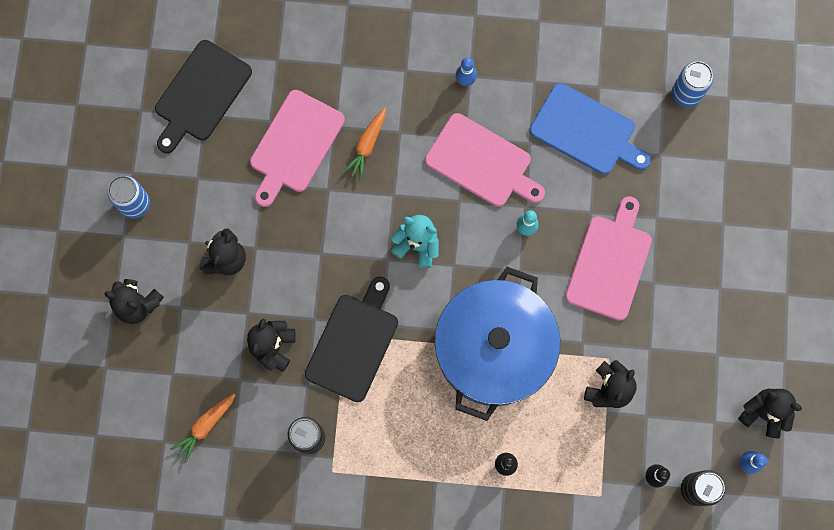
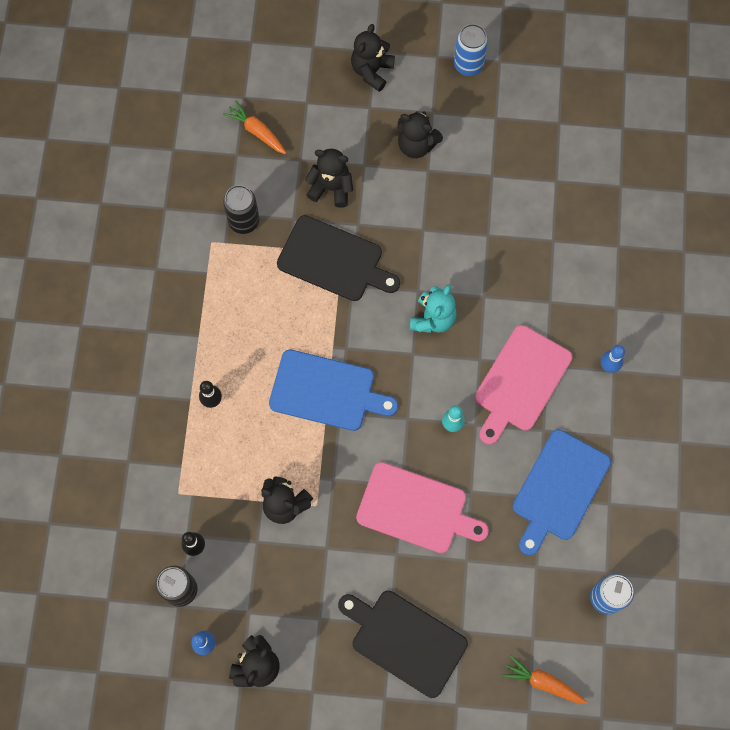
camera: 90 degrees right, 5 degrees down
(200, 94) = (580, 118): black cutting board -> black cutting board (405, 640)
(295, 145) = (532, 204): pink cutting board -> none
(367, 146) = (534, 271): orange carrot -> orange carrot (543, 682)
(494, 349) = (327, 391): blue pot -> blue cutting board

